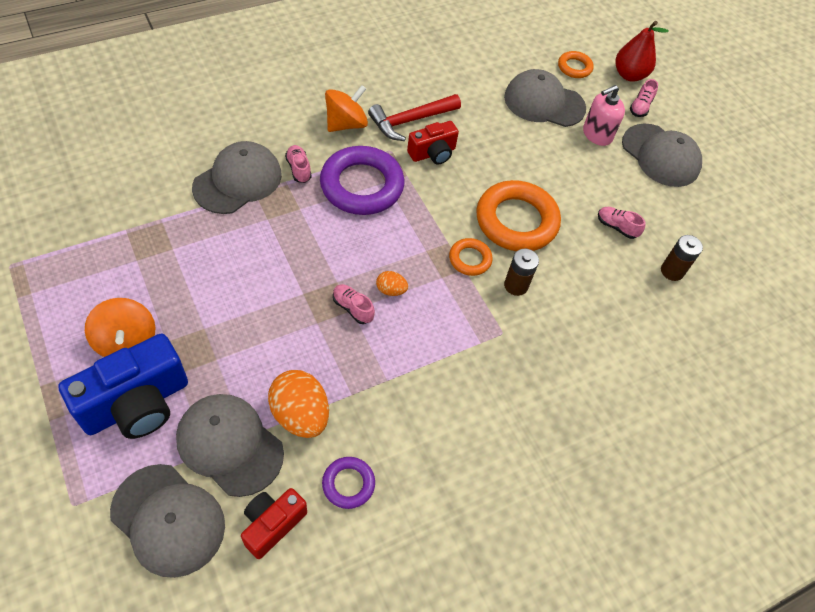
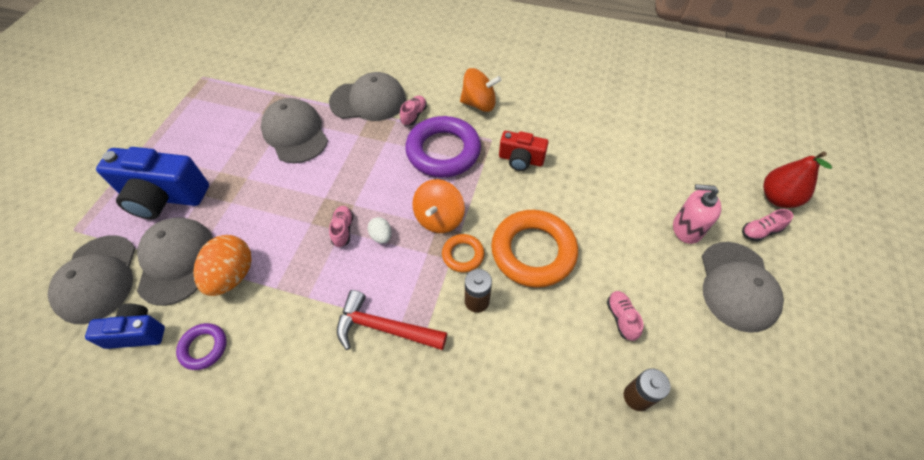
camera: 50 degrees right, 0 degrees up
(126, 341) = (202, 156): orange spinning top -> orange spinning top (439, 218)
(272, 524) = (137, 333): red camera -> blue camera
(391, 290) = (381, 236): orange egg -> white egg
(410, 120) = (529, 127): red hammer -> red hammer (384, 328)
(544, 102) = (661, 175): grey cap -> grey cap (295, 133)
(574, 67) = (723, 162): orange ring -> none

